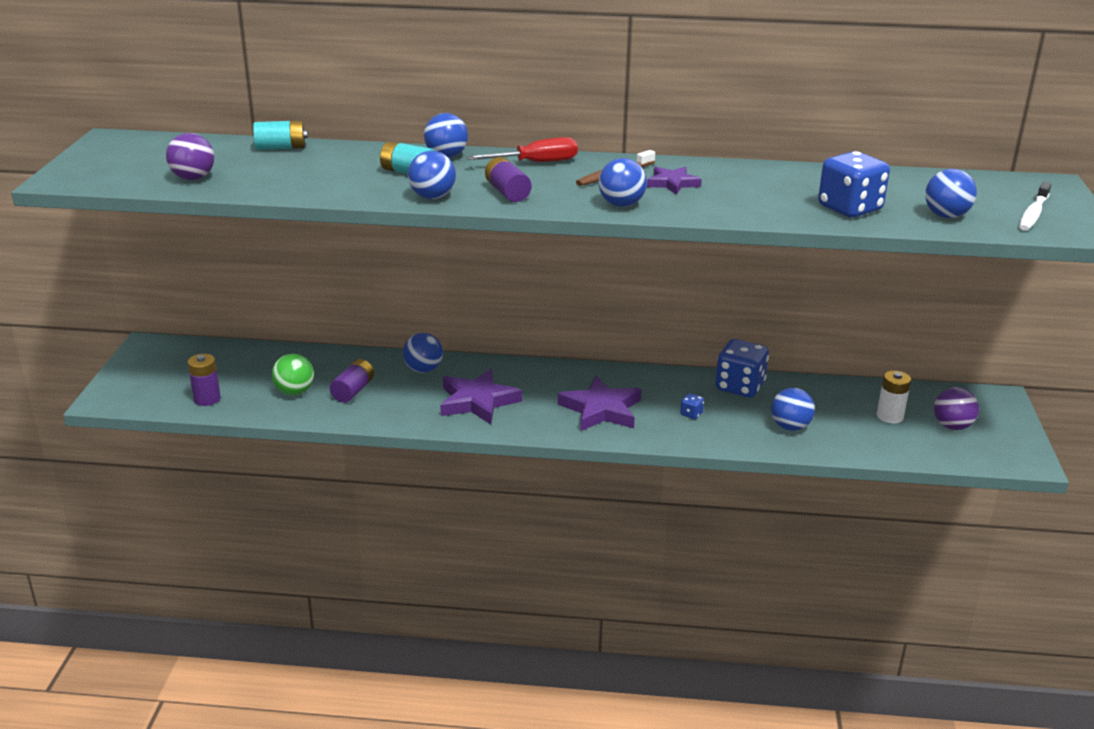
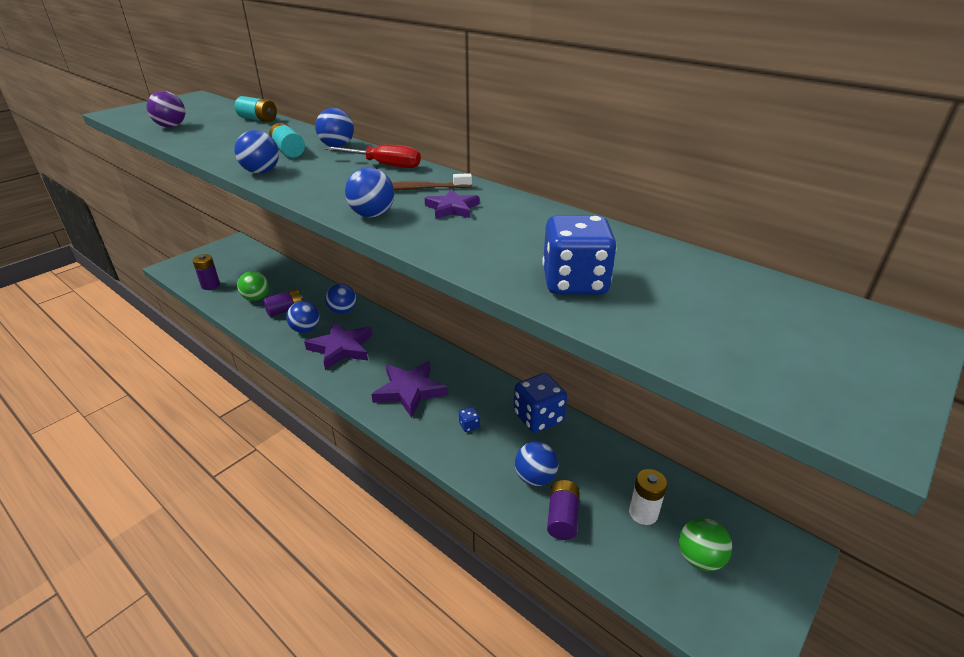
camera: 35 degrees right, 5 degrees up
(507, 192) = (315, 182): purple battery -> purple battery (562, 517)
(946, 216) = (678, 329): blue ball -> blue ball (305, 329)
(952, 426) = (699, 558): purple ball -> green ball
(1033, 213) = (813, 367): white toothbrush -> none

